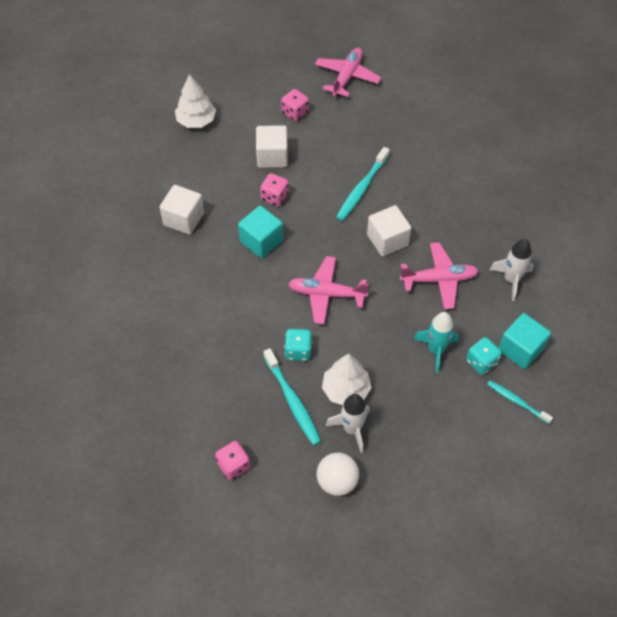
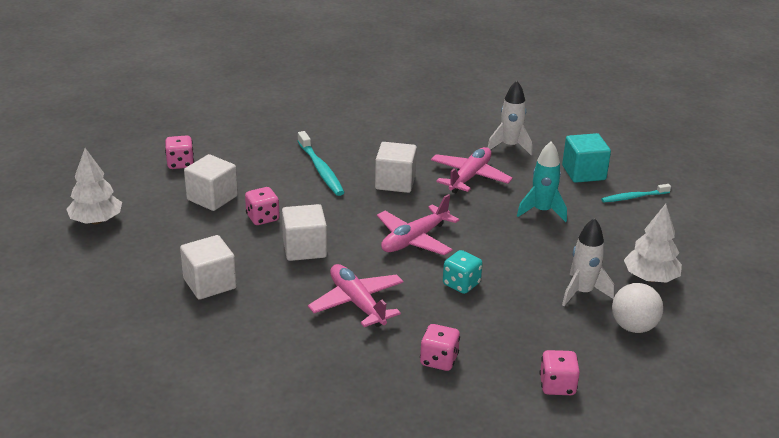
camera: 55 degrees left, 25 degrees down
(207, 384) = (439, 360): none -> pink dice
(261, 241) = (304, 248): turquoise cube -> white cube
(292, 400) = (515, 313): turquoise toothbrush -> none
(346, 389) = (535, 276): white tree -> white tree (650, 278)
(347, 77) = (184, 121): pink plane -> pink plane (357, 303)
(481, 362) = (577, 195): turquoise dice -> none

